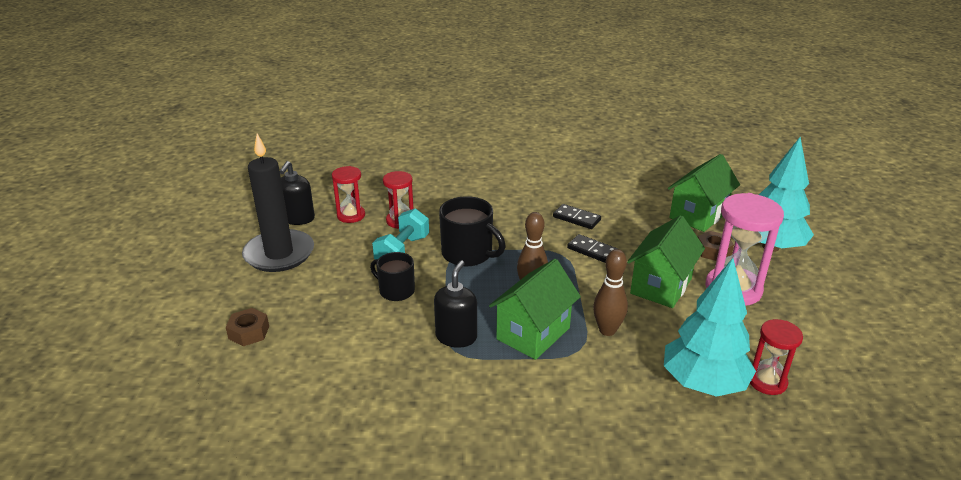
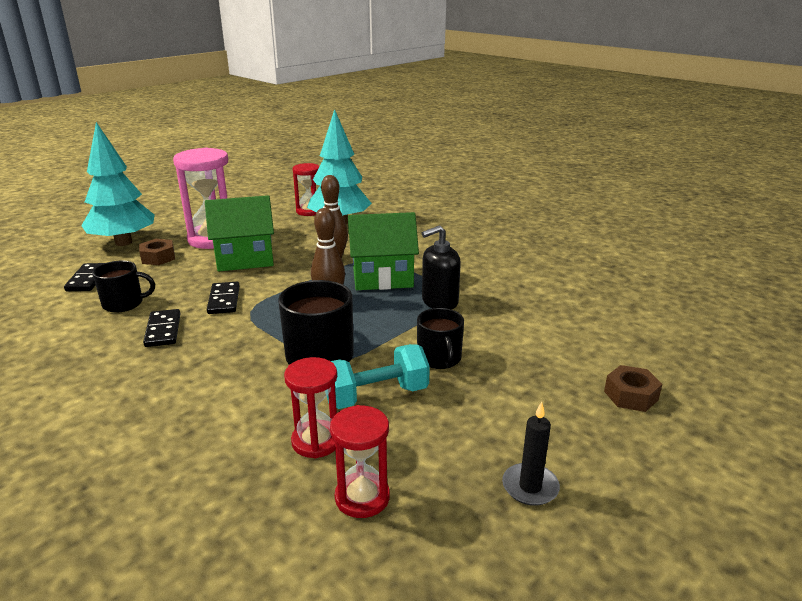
camera: 135 degrees left, 5 degrees down
(279, 254) = (530, 487): black candle -> black candle, size x0.46
(298, 218) = (445, 550): black soap dispenser -> none
(636, 217) = (124, 303): none -> black mug
(698, 215) = (87, 279): green house -> black domino

